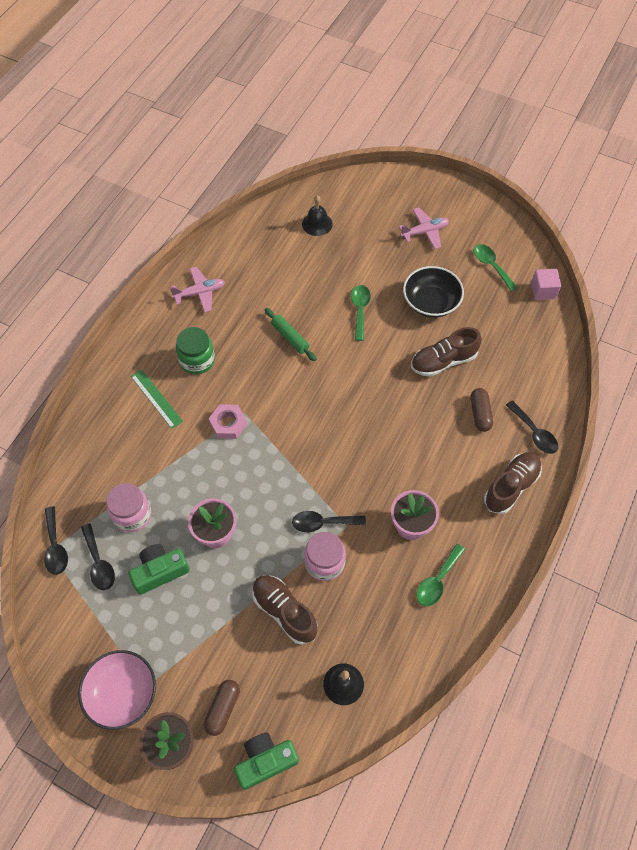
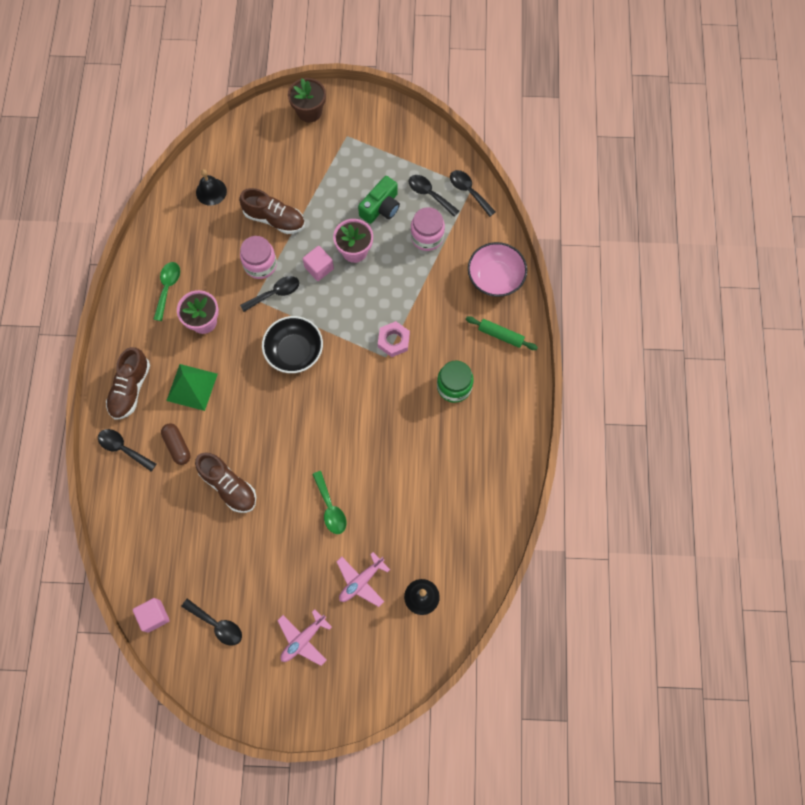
camera: 155 degrees right, 10 degrees up
(122, 693) = (360, 125): pink bowl -> pink bowl (495, 277)
(156, 398) = (467, 336): green ruler -> none
(200, 293) = (493, 457): pink plane -> pink plane (361, 581)
(223, 709) = (287, 144): brown capsule -> none
(263, 530) = (319, 268): none -> pink cube
(265, 761) = (244, 128): green camera -> none
(290, 337) = (382, 447): green rolling pin -> green rolling pin (500, 335)
(431, 302) = (264, 549): black bowl -> black bowl (294, 351)
(443, 361) = (229, 486): brown shoe -> brown shoe turned 90 degrees clockwise
(447, 462) = (192, 387): none -> green pyramid
(491, 266) = (217, 625): green spoon -> black spoon

